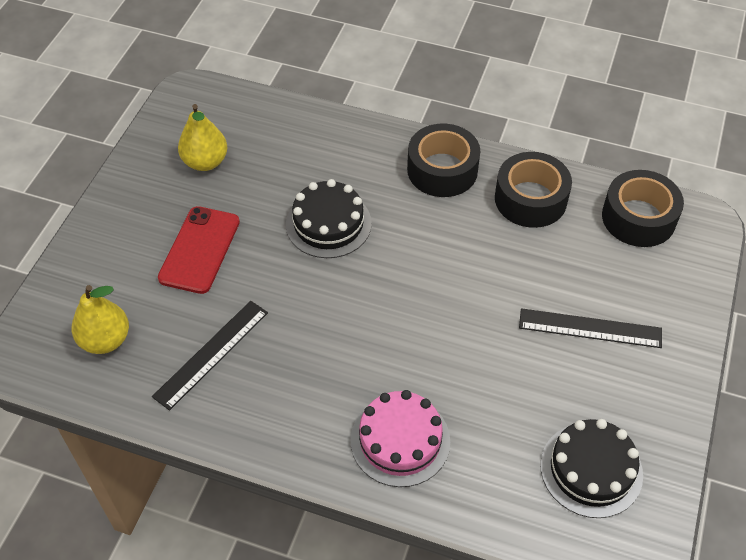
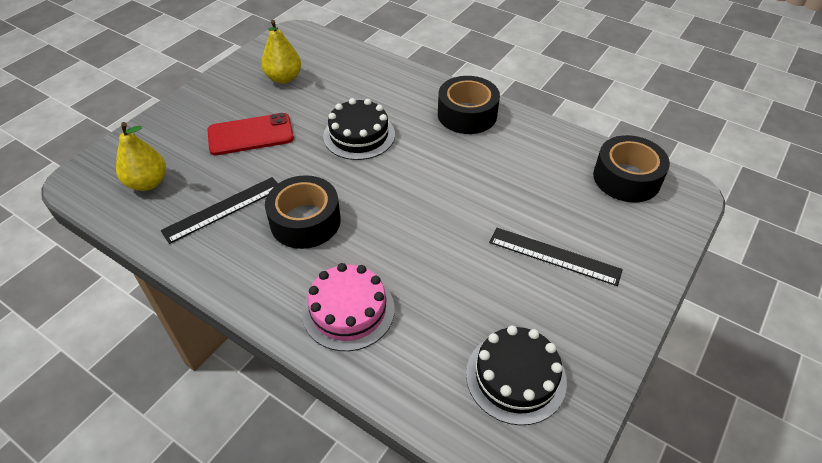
camera: 15 degrees right, 5 degrees down
(199, 250) = (250, 135): red phone -> red phone turned 45 degrees clockwise
(530, 199) = (534, 147): black tape -> black tape (305, 221)

